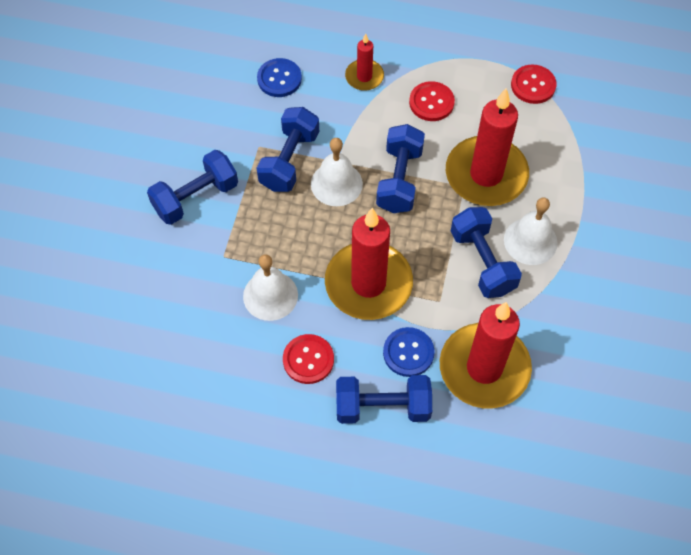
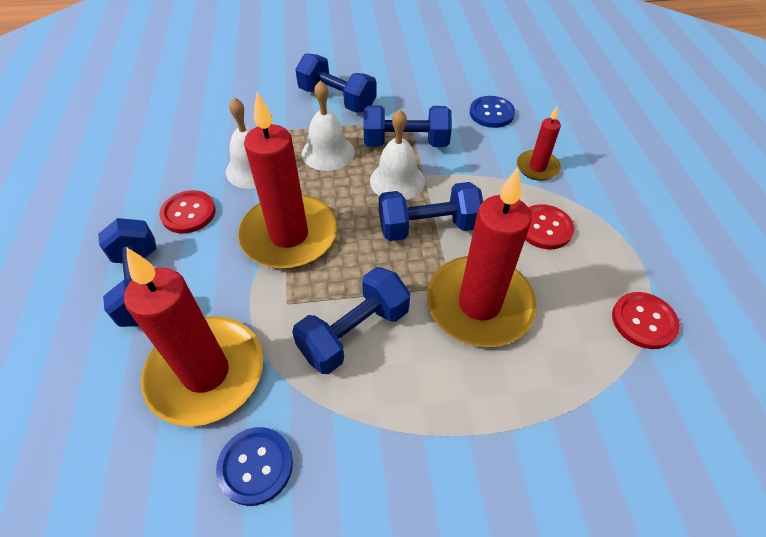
camera: 70 degrees right, 10 degrees down
(408, 353) = (212, 291): blue button -> blue button (255, 466)
(530, 241) = (406, 379): white bell -> white bell (328, 152)

